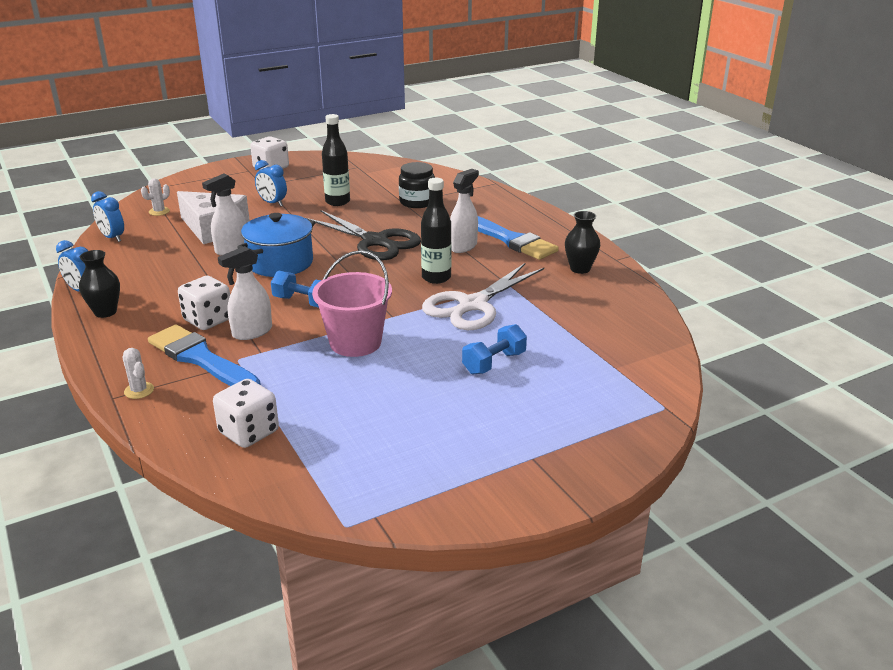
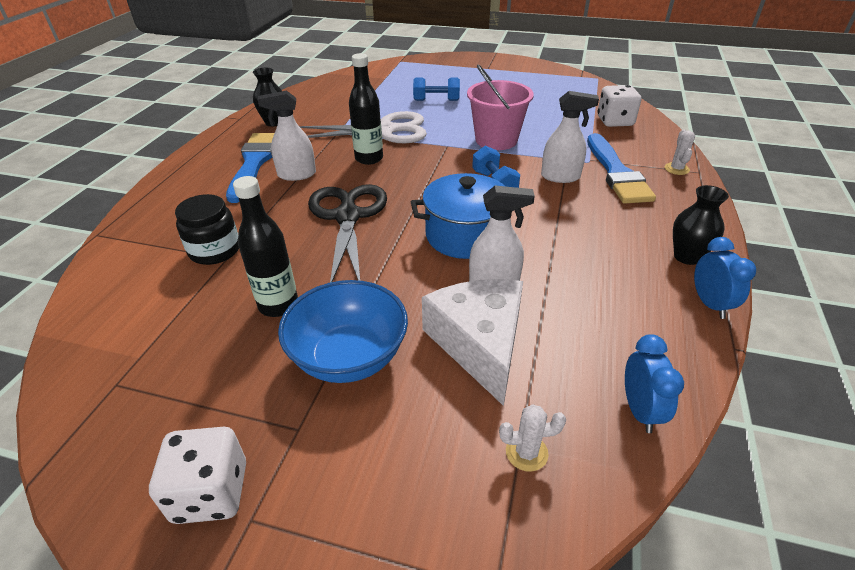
camera: 135 degrees left, 10 degrees up
(208, 320) = (588, 202): white dice -> none
(272, 203) = (349, 357): blue clock -> blue bowl

